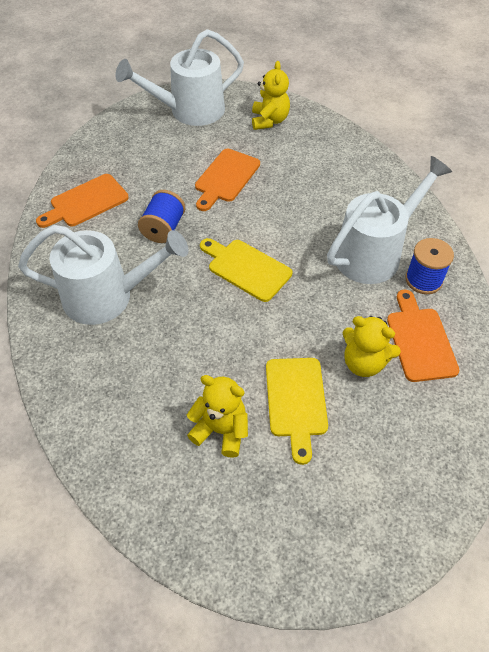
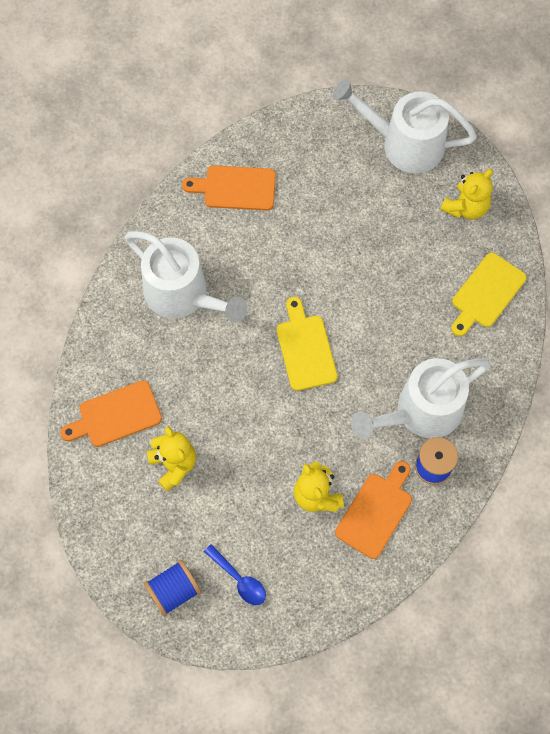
camera: 40 degrees right, 15 degrees up
(163, 229) = (274, 261): blue spool -> blue spool (174, 591)
(225, 178) = (368, 245): orange cutting board -> orange cutting board (116, 415)
(296, 401) = (241, 485): yellow cutting board -> yellow cutting board (486, 293)
(373, 481) = (239, 579): none -> blue spoon
(375, 252) = (420, 412): white watering can -> white watering can turned 150 degrees clockwise

